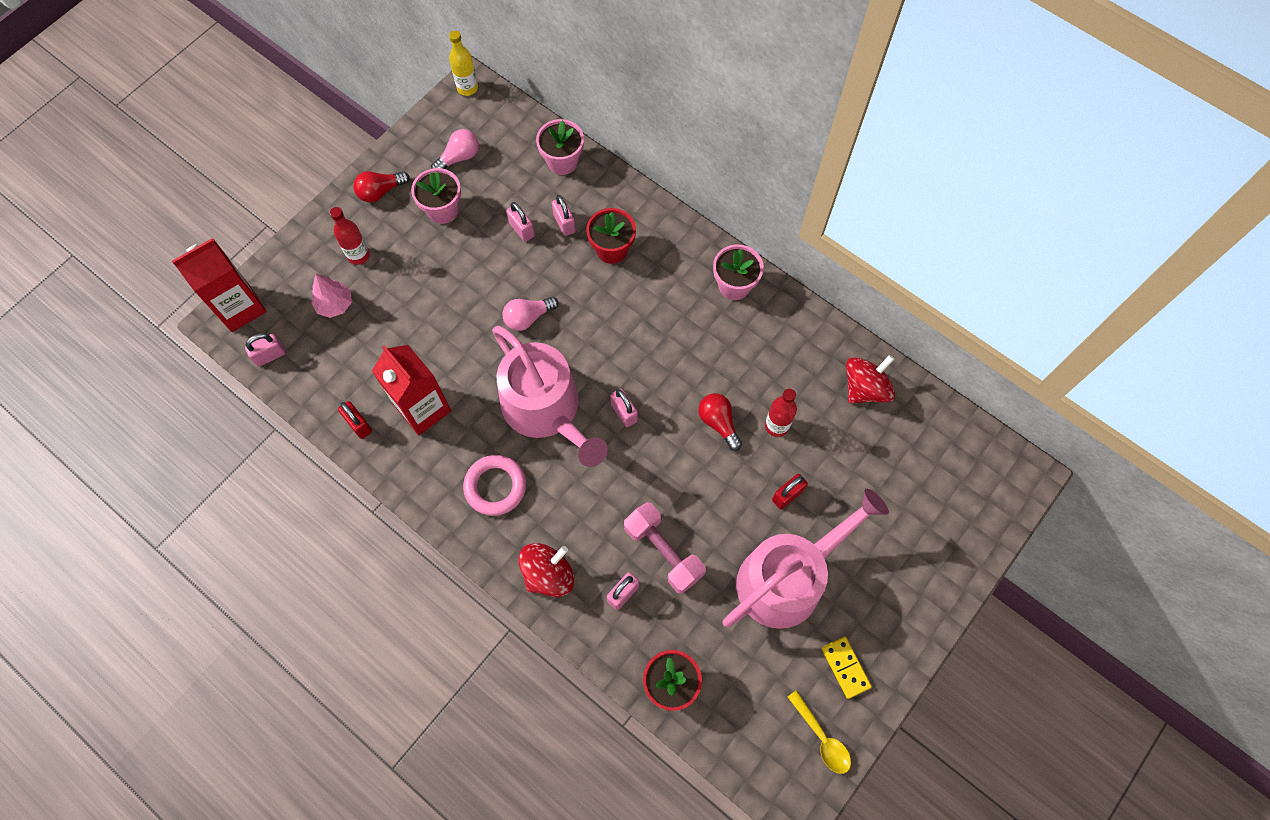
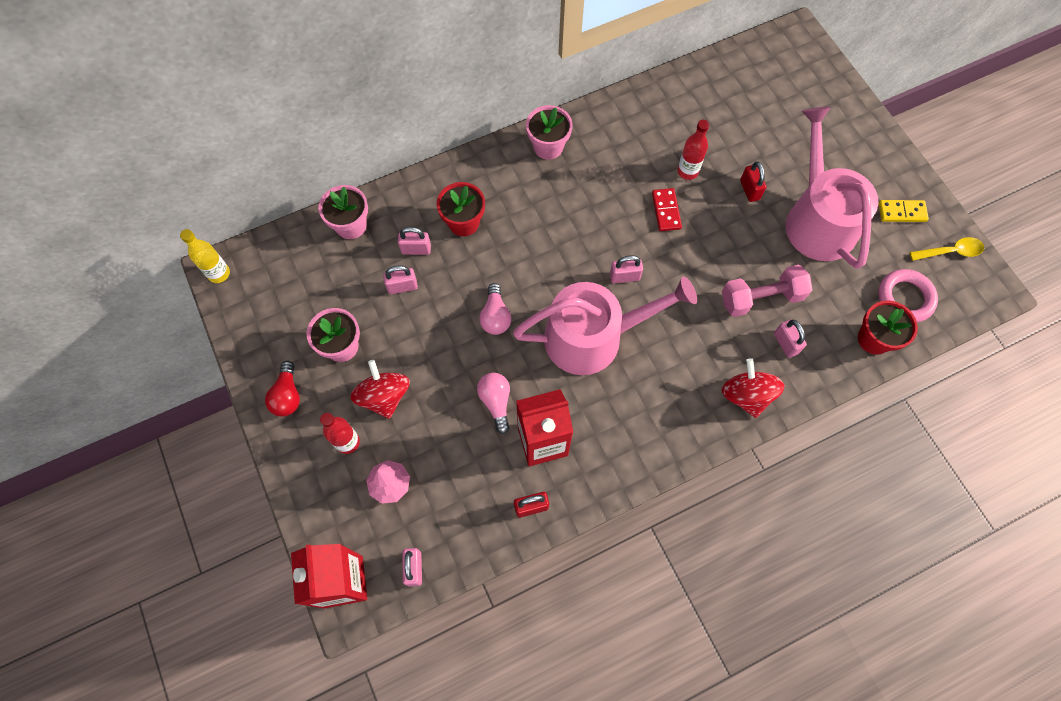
camera: 65 degrees left, 0 degrees up
(459, 157) = (293, 310): pink light bulb -> pink light bulb (496, 402)
(495, 486) = (647, 407): pink ring -> pink ring (905, 298)
(718, 423) = (666, 211): red light bulb -> red domino
(865, 388) = (683, 99): red spinning top -> red spinning top (384, 396)

